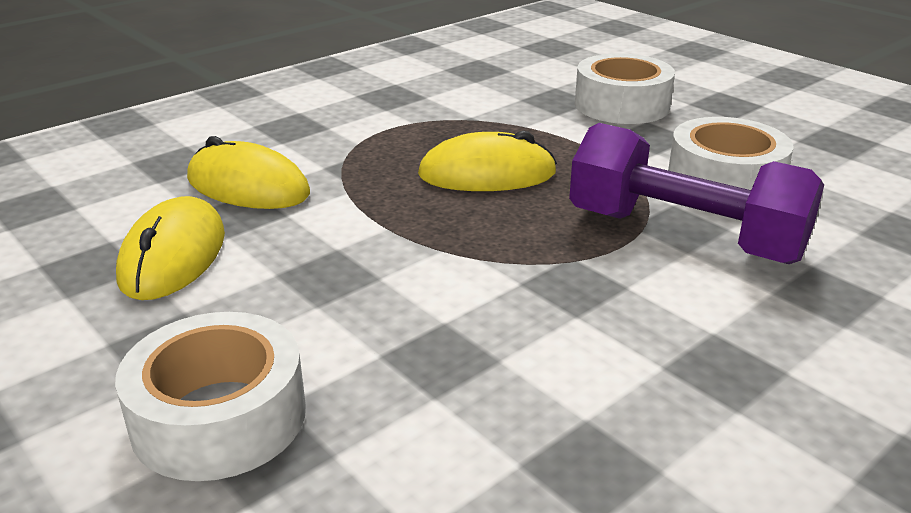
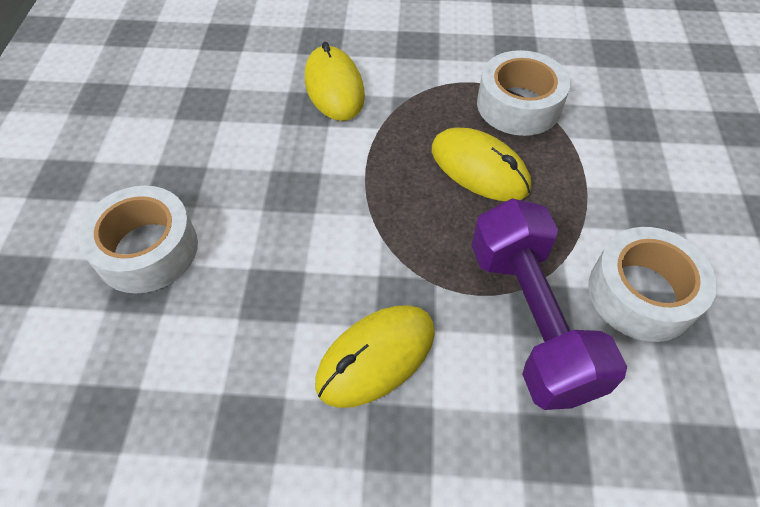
camera: 45 degrees right, 25 degrees up
(173, 256) = (242, 121): yellow mouse -> yellow mouse (376, 357)
(621, 105) = (677, 160): white tape -> white tape (518, 105)

